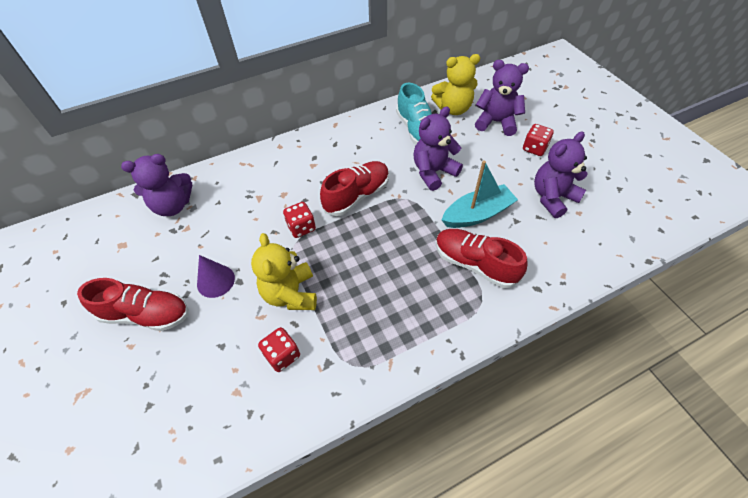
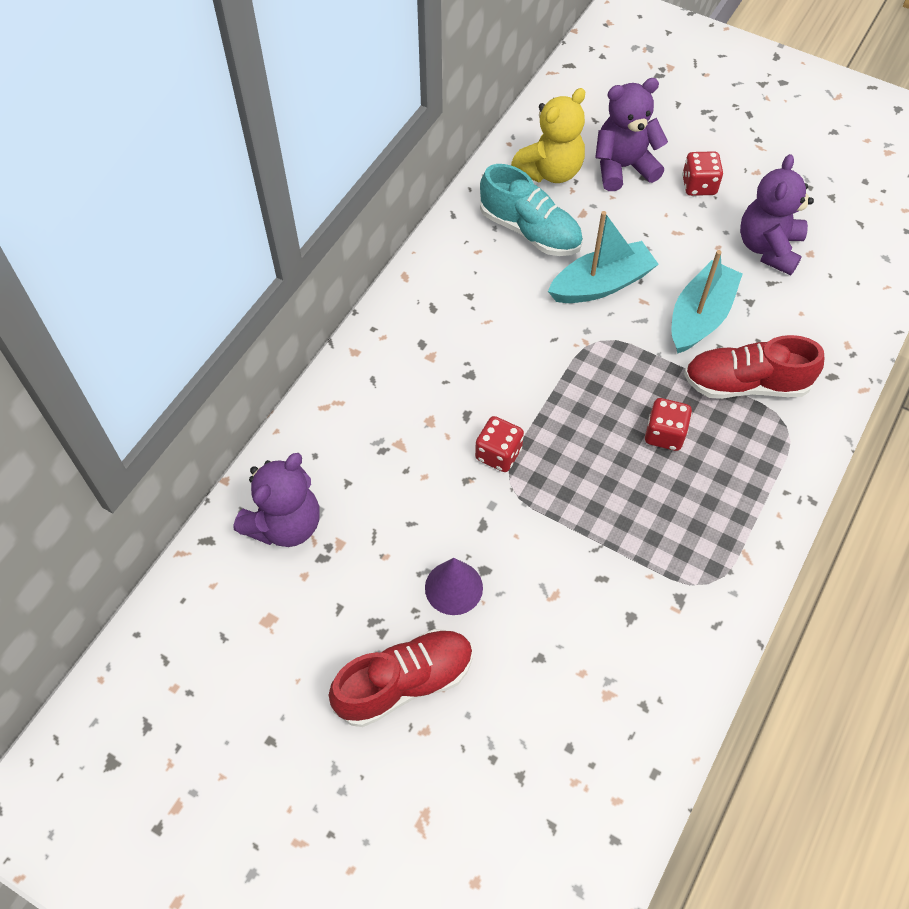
camera: 35 degrees left, 5 degrees up
(282, 355) = (621, 622): red dice -> red dice (664, 434)
(290, 294) = (565, 546): yellow teddy bear -> none
(357, 196) = (532, 370): red shoe -> none
(433, 172) = (601, 284): purple teddy bear -> turquoise boat

